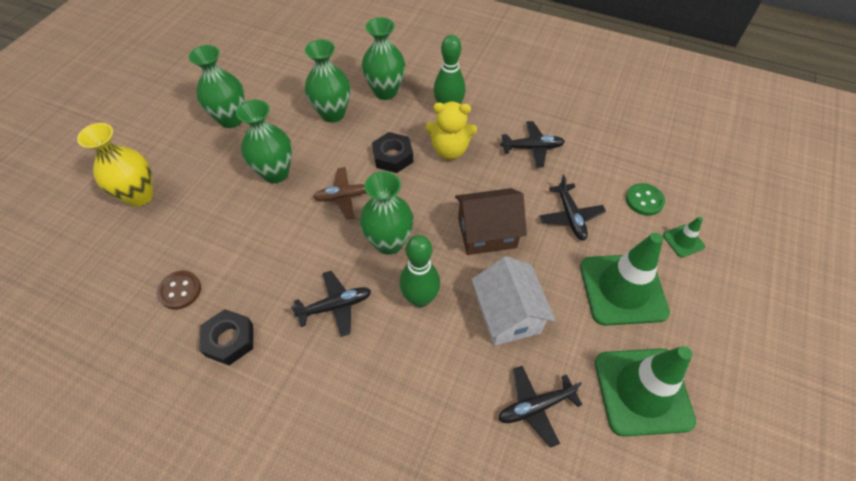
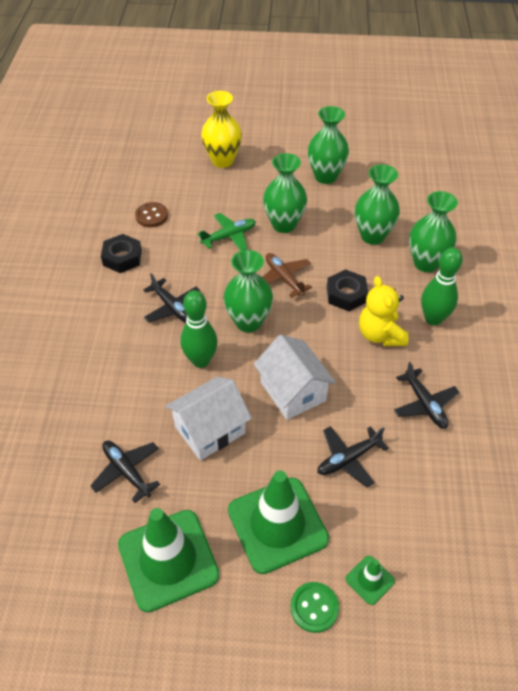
camera: 70 degrees right, 5 degrees down
(262, 224) = (229, 236): none -> green plane
(487, 233) = (293, 391): brown house -> white house
(644, 200) = (409, 529): green button -> green button (314, 608)

